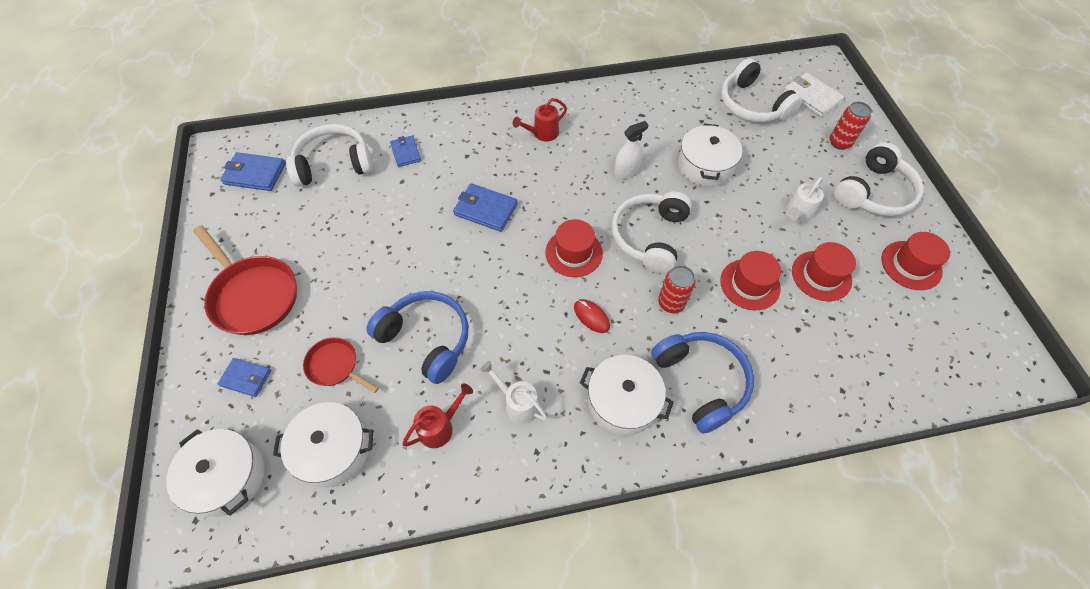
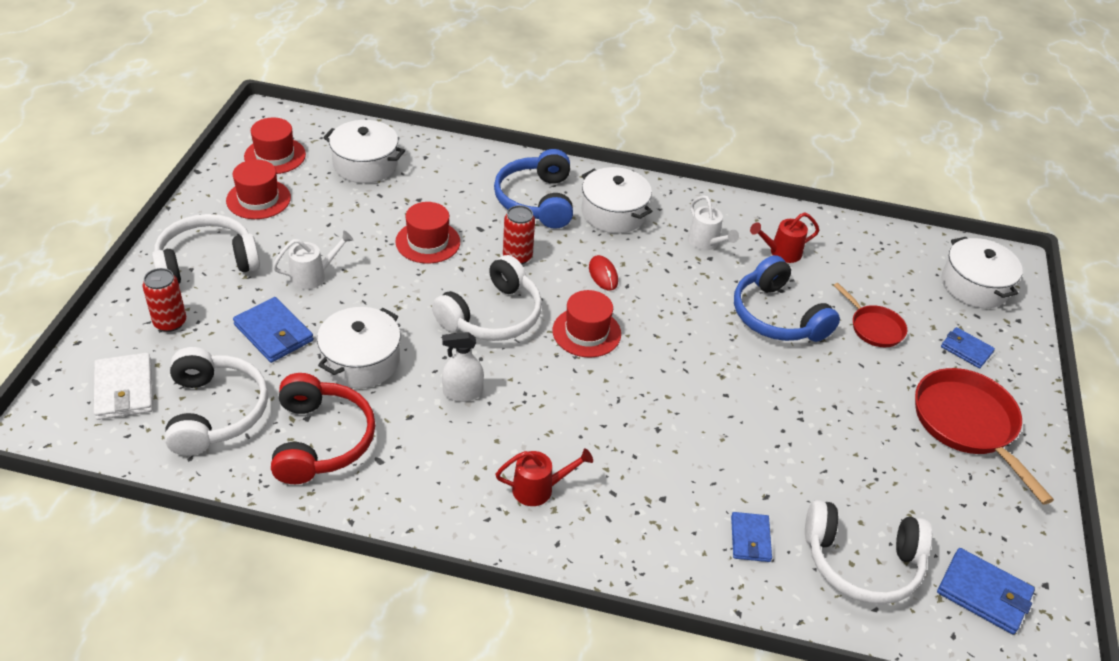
camera: 160 degrees left, 15 degrees down
(333, 450) = (879, 271): white pot -> white pot (365, 164)
(485, 209) = (666, 416): blue wallet -> blue wallet (273, 333)
(682, 112) = (321, 440): none -> red headphones
(821, 276) = (352, 223): red hat -> red hat (275, 155)

